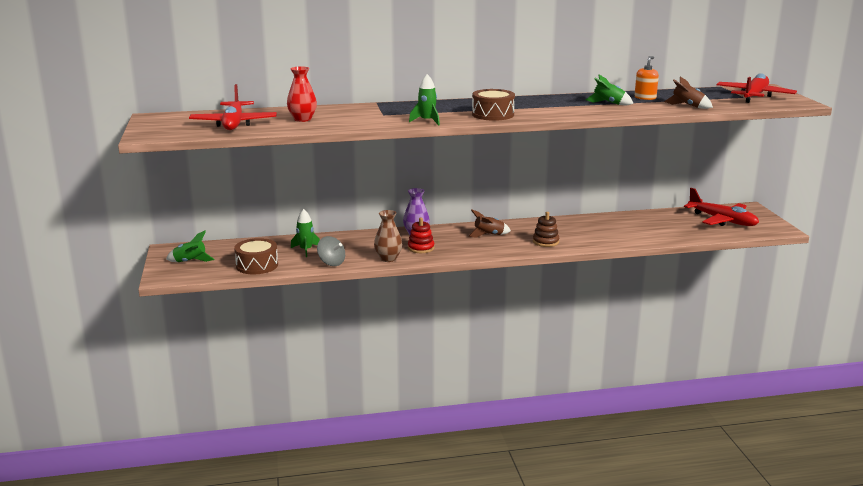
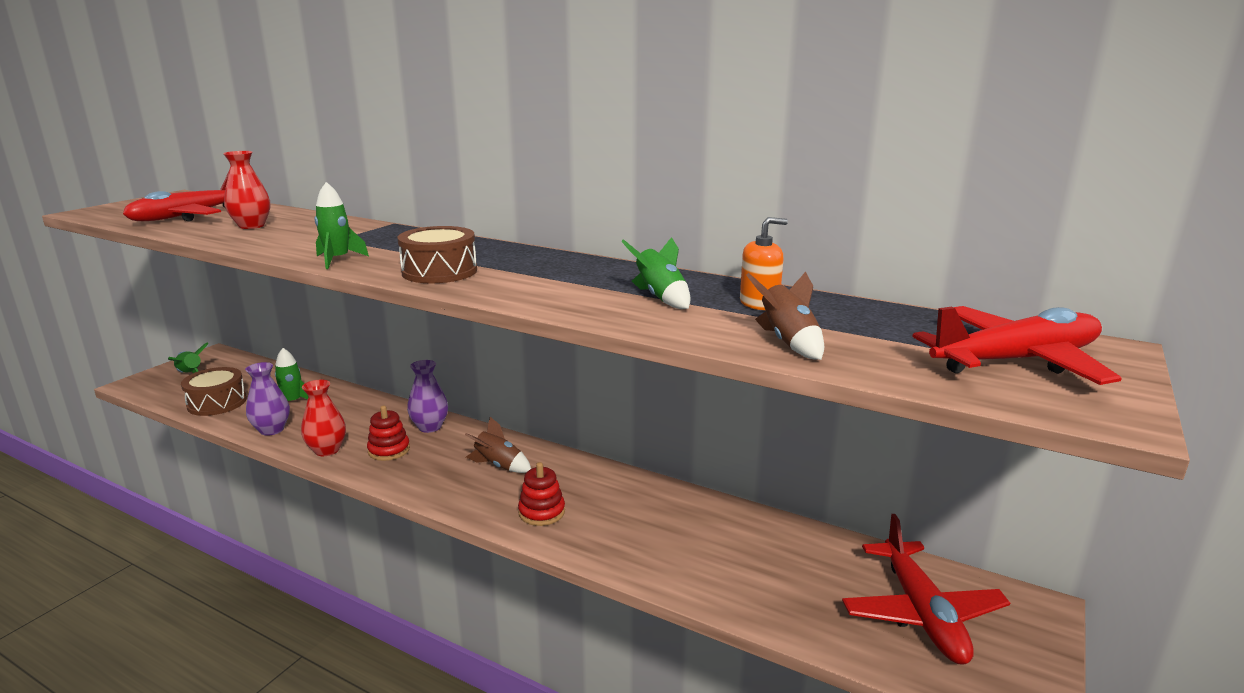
camera: 40 degrees right, 0 degrees up
(331, 263) = (272, 430): grey spinning top -> purple vase
(388, 259) = (327, 450): brown vase -> red vase
(545, 242) = (541, 512): brown stacking toy -> red stacking toy

